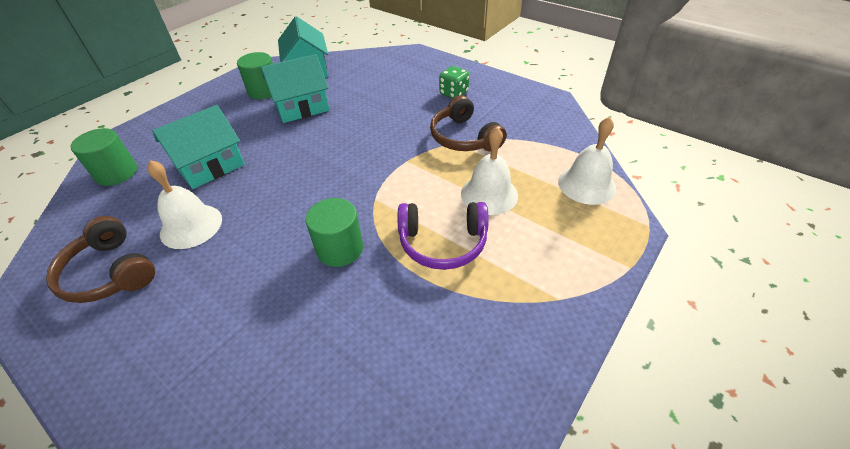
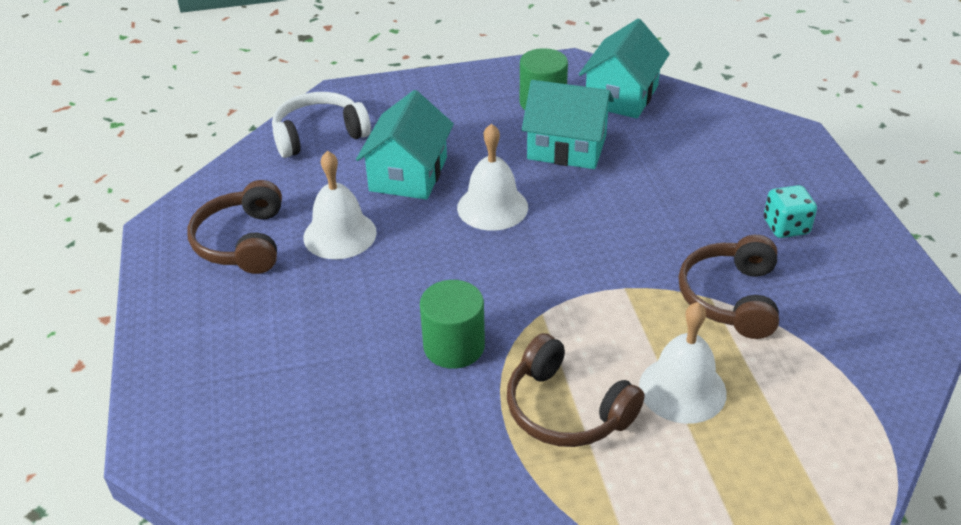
camera: 40 degrees right, 5 degrees down
(117, 173) = (319, 135): green cylinder -> white headphones
(210, 166) = (408, 174): turquoise house -> turquoise house turned 75 degrees counterclockwise
(443, 242) = (566, 409): purple headphones -> brown headphones
(453, 93) = (786, 227): green dice -> turquoise dice
(586, 184) = (831, 458): white bell -> white bell (492, 207)

